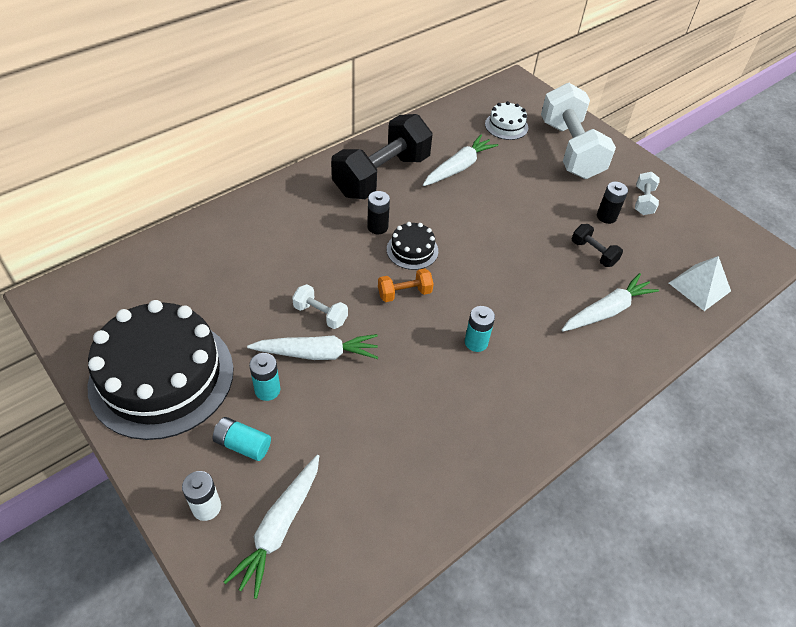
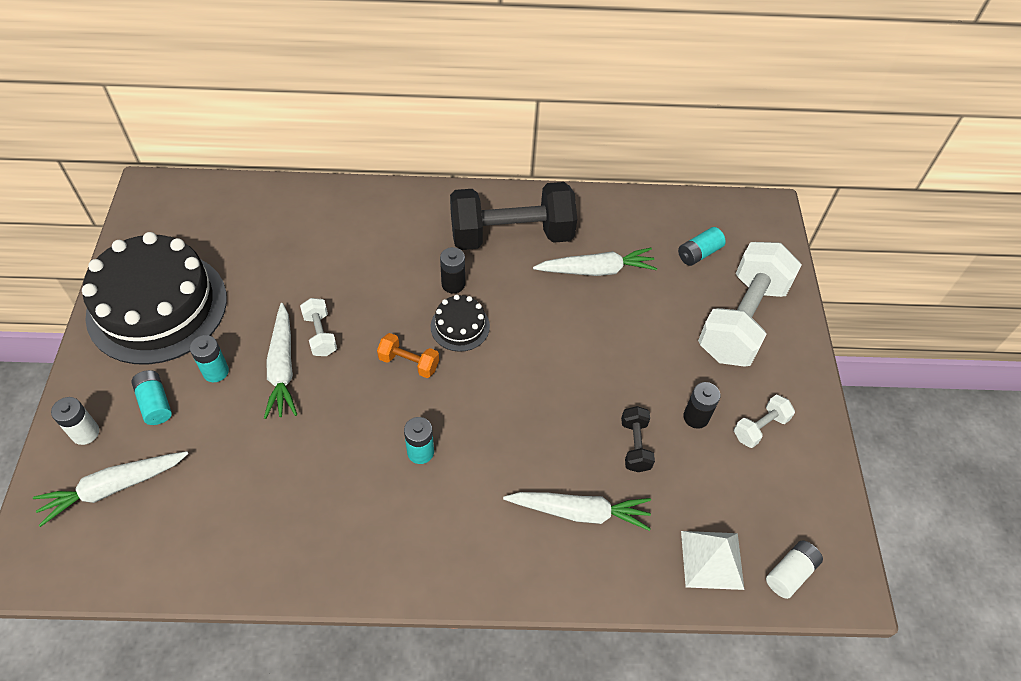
camera: 40 degrees right, 5 degrees up
(317, 353) = (282, 367): white carrot -> white carrot turned 45 degrees clockwise
(506, 126) = (699, 253): white cake -> turquoise battery
(740, 266) = (790, 573): none -> white battery

